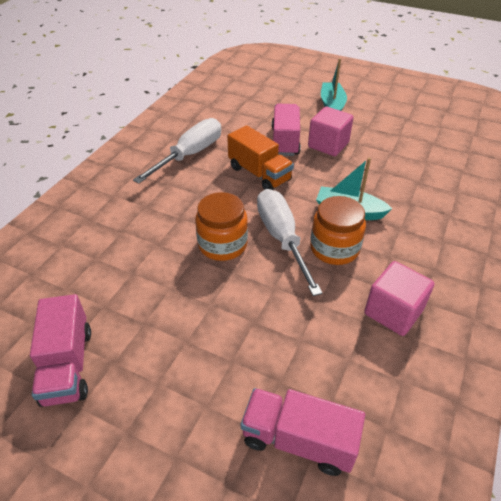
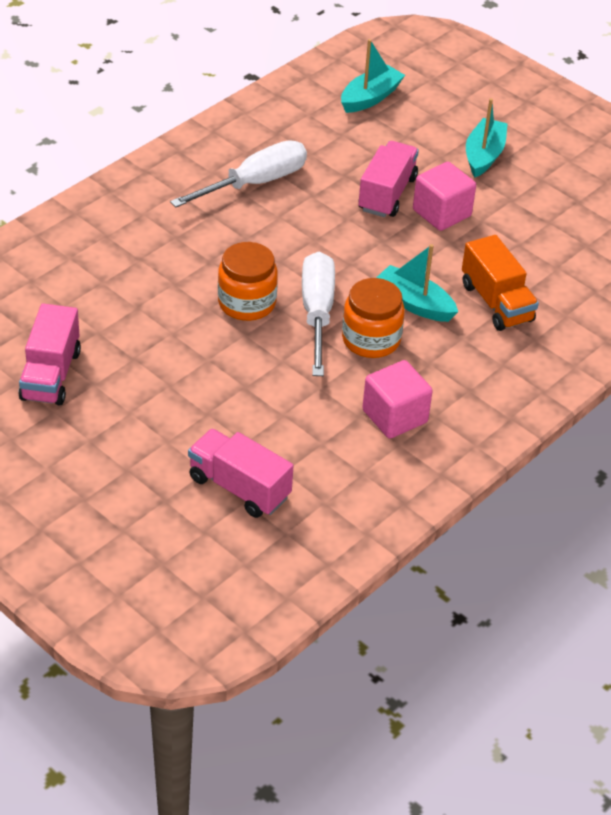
camera: 15 degrees right, 0 degrees up
(242, 89) = (370, 98): none -> turquoise boat
(259, 174) = (330, 230): orange truck -> orange truck (496, 302)

